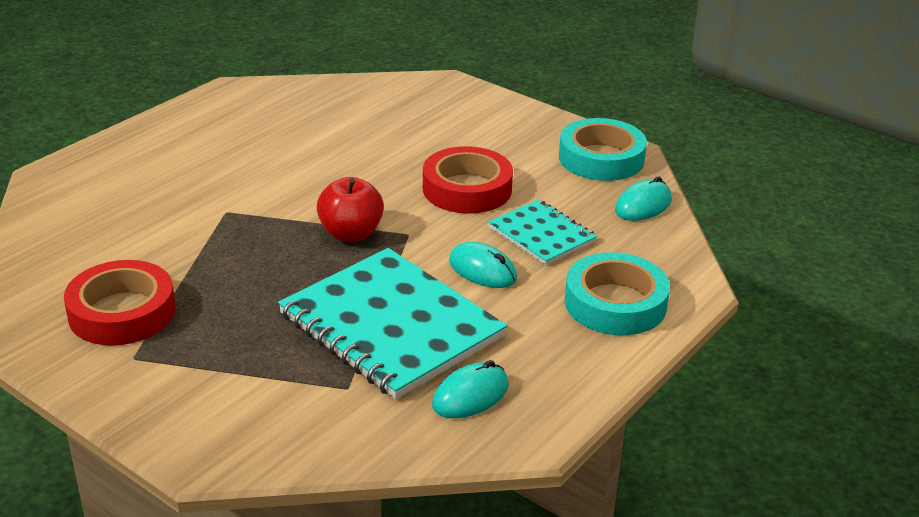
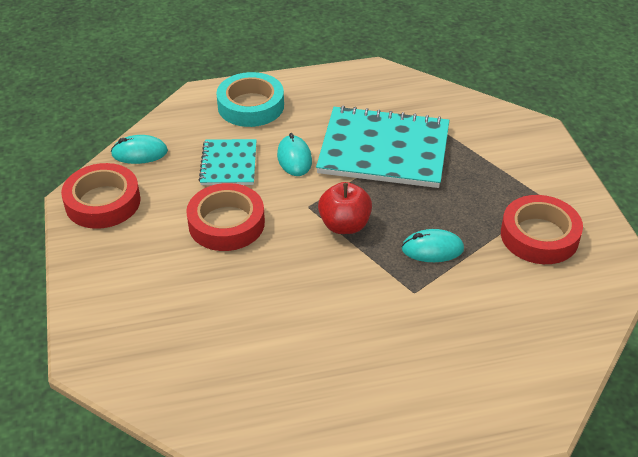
camera: 140 degrees left, 10 degrees up
(391, 325) = (384, 150): turquoise notebook -> turquoise notebook turned 75 degrees counterclockwise
(470, 395) = (382, 98): turquoise mouse -> turquoise mouse (432, 249)
(601, 158) = (103, 202): turquoise tape -> red tape

